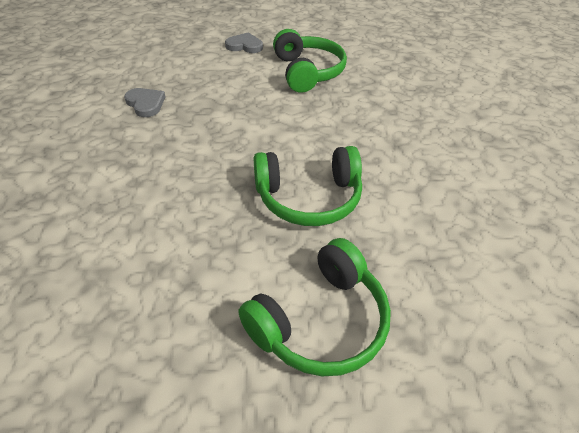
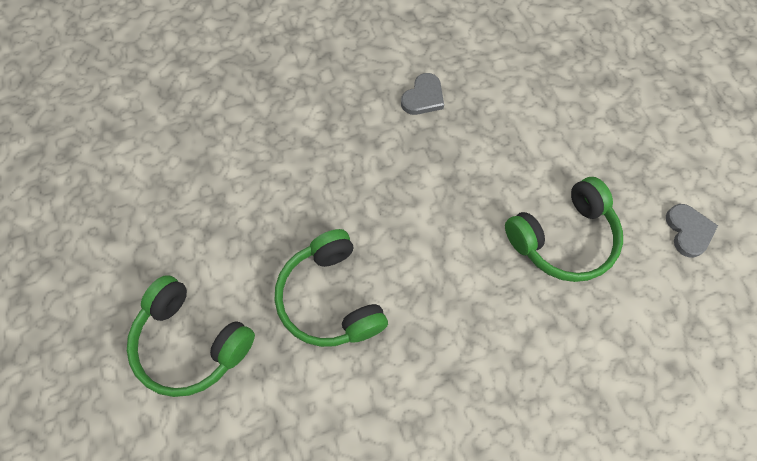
camera: 75 degrees right, 20 degrees up
(244, 46) = (590, 146): grey heart -> grey heart (688, 231)

